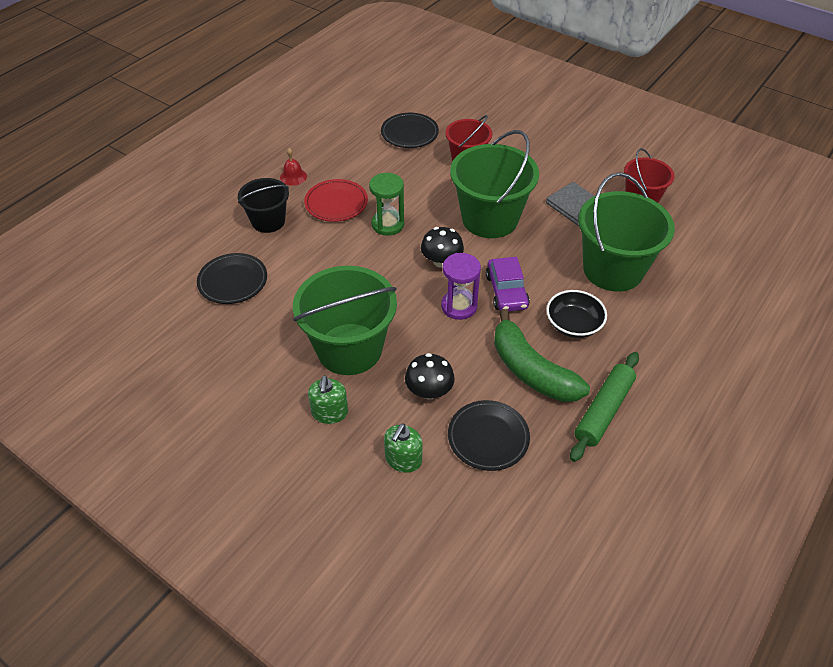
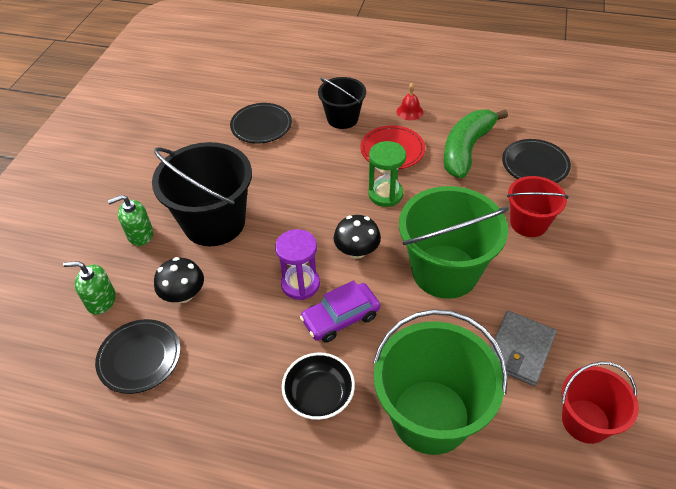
camera: 70 degrees right, 0 degrees up
(349, 349) = (214, 222): green bucket -> black bucket
(531, 370) = (236, 371): green banana -> green banana (466, 149)
(603, 411) = (201, 457): green rolling pin -> none

